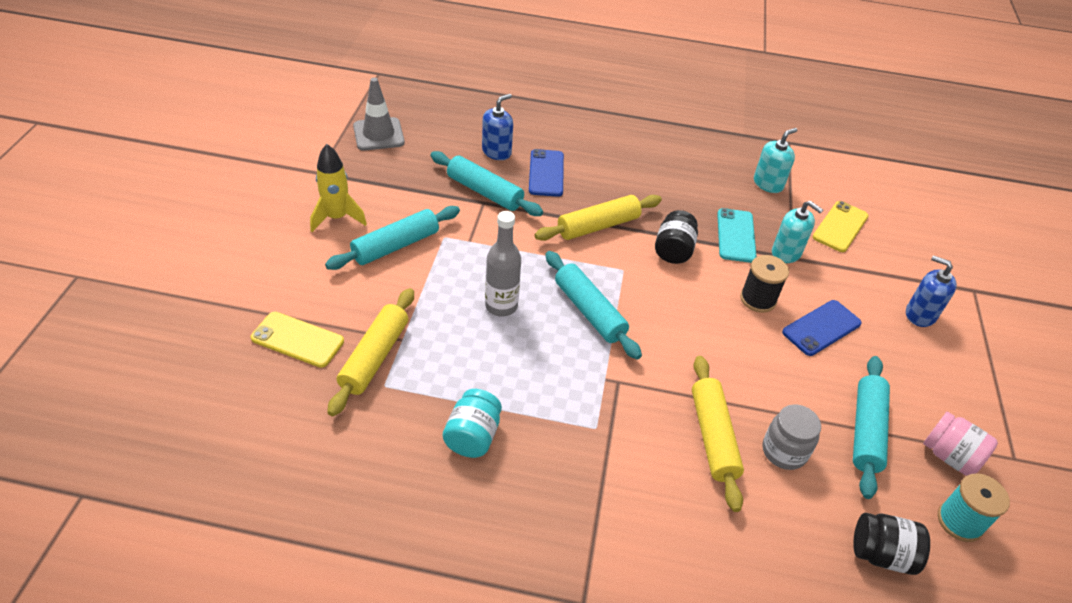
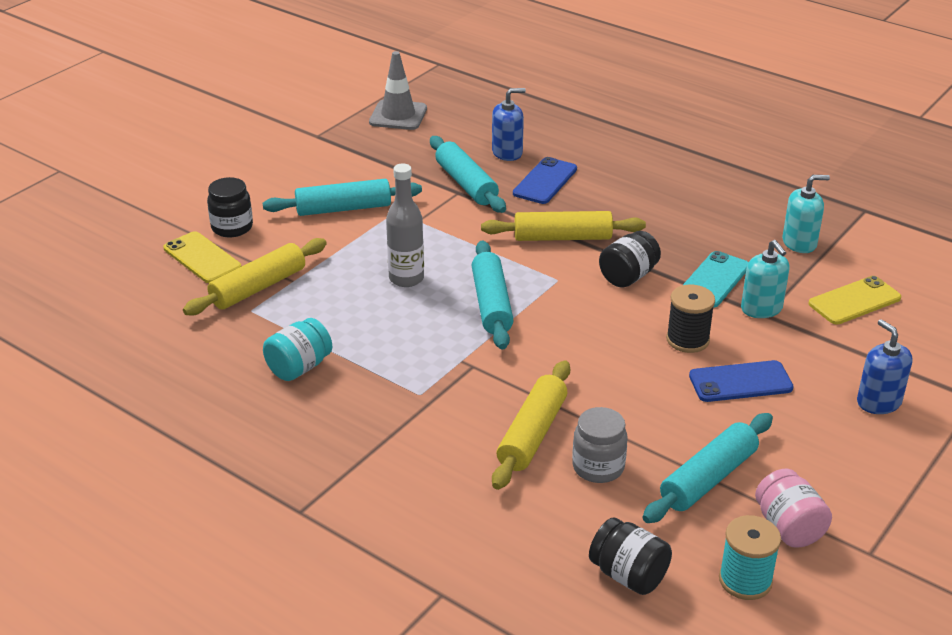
camera: 30 degrees right, 10 degrees down
(304, 296) = (232, 227): none -> black jar
(337, 218) = (306, 175): yellow rocket -> none

